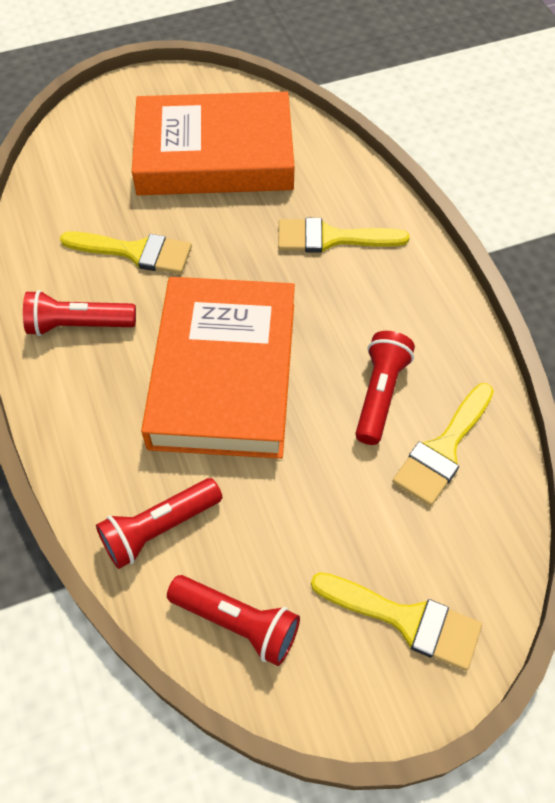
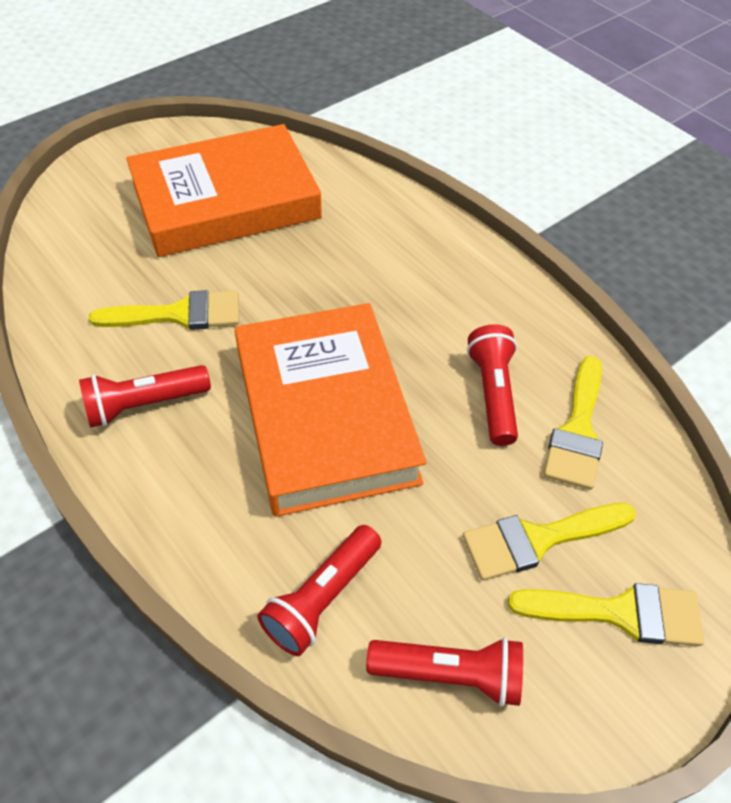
camera: 20 degrees left, 5 degrees down
(331, 238) = (379, 255): yellow brush -> yellow brush (538, 539)

